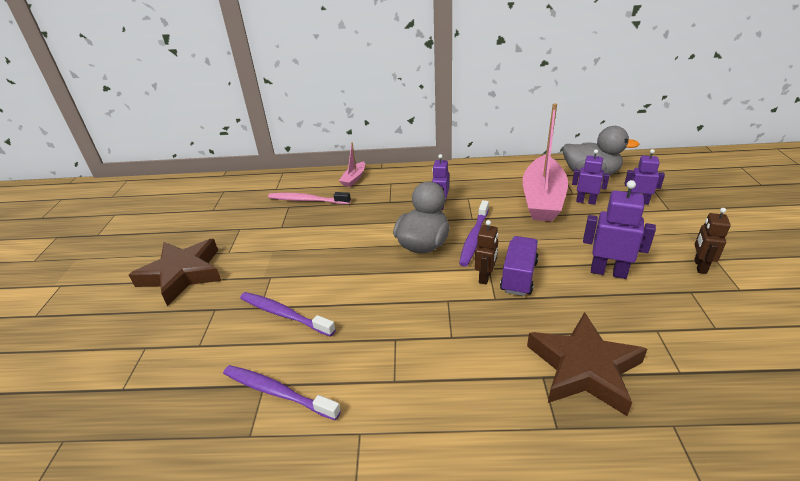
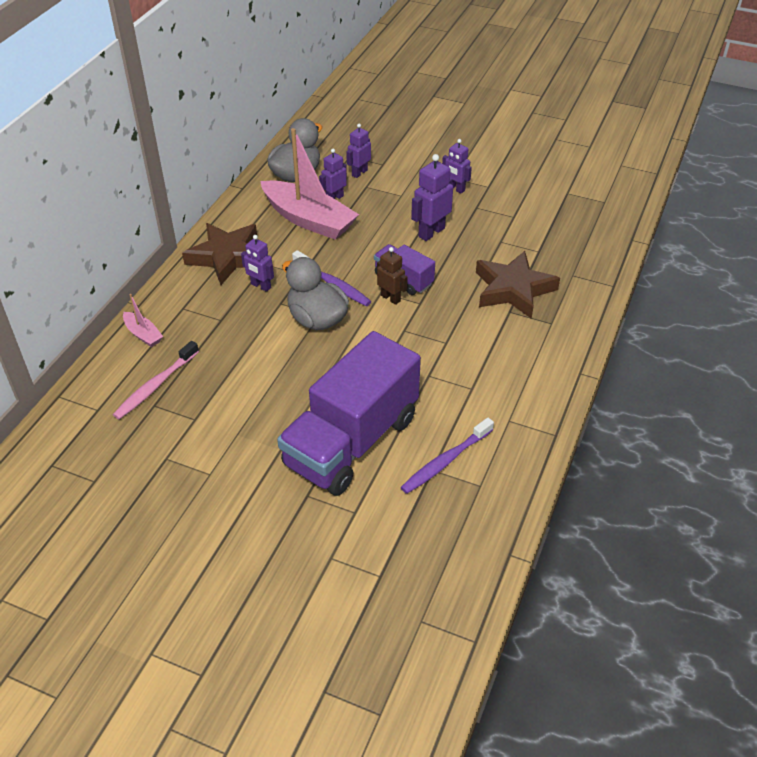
camera: 70 degrees left, 10 degrees up
(182, 274) = (223, 520): brown star -> brown star (227, 257)
(284, 314) = (351, 441): purple toothbrush -> purple truck
(700, 266) = (455, 189): brown robot -> purple robot

